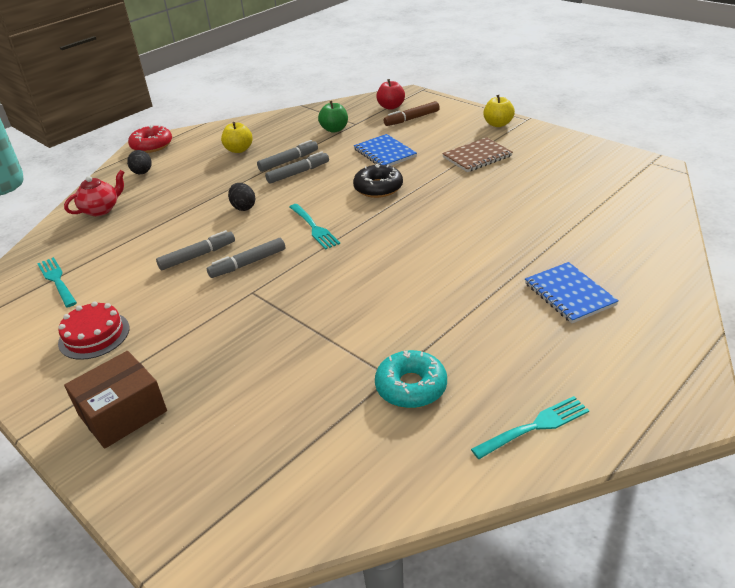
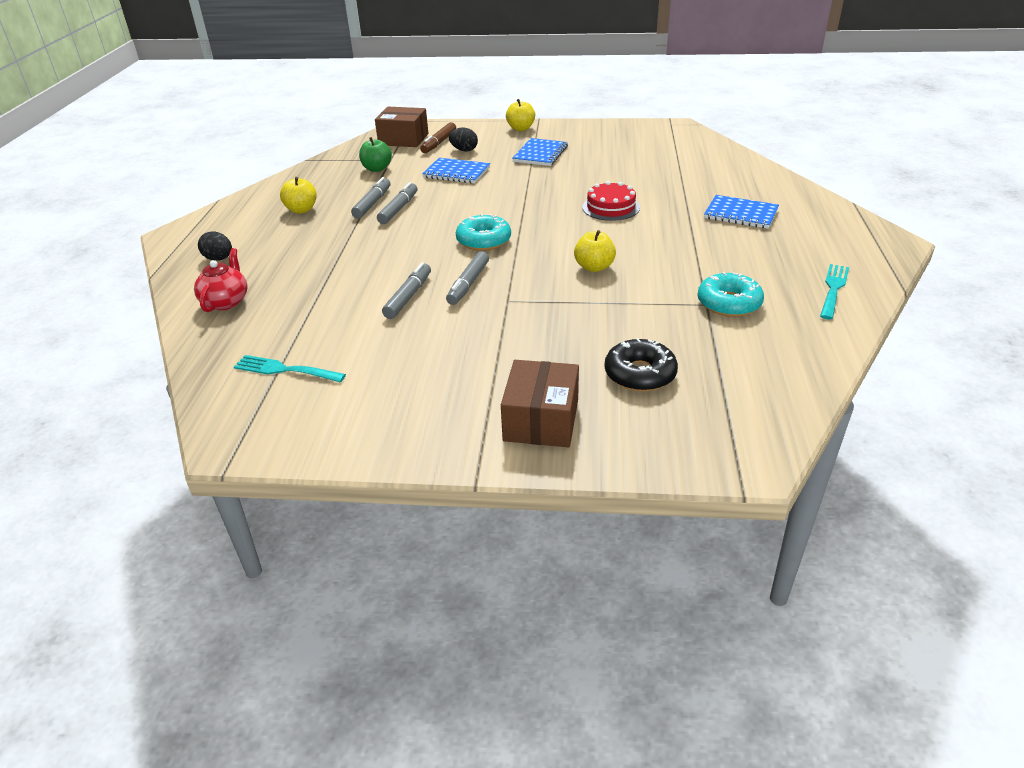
camera: 40 degrees left, 0 degrees up
(94, 335) = (410, 388): red cake -> red cake (610, 207)
(152, 145) = (185, 235): red donut -> none
(243, 207) = (389, 249): black egg -> black egg (464, 150)
(313, 227) = (483, 240): turquoise fork -> turquoise donut
(356, 292) = (594, 267): none -> yellow apple
(378, 188) = (493, 197): black donut -> black donut (640, 374)
(391, 107) = (403, 139): red apple -> brown box
(477, 157) = (540, 154): brown notebook -> blue notebook

